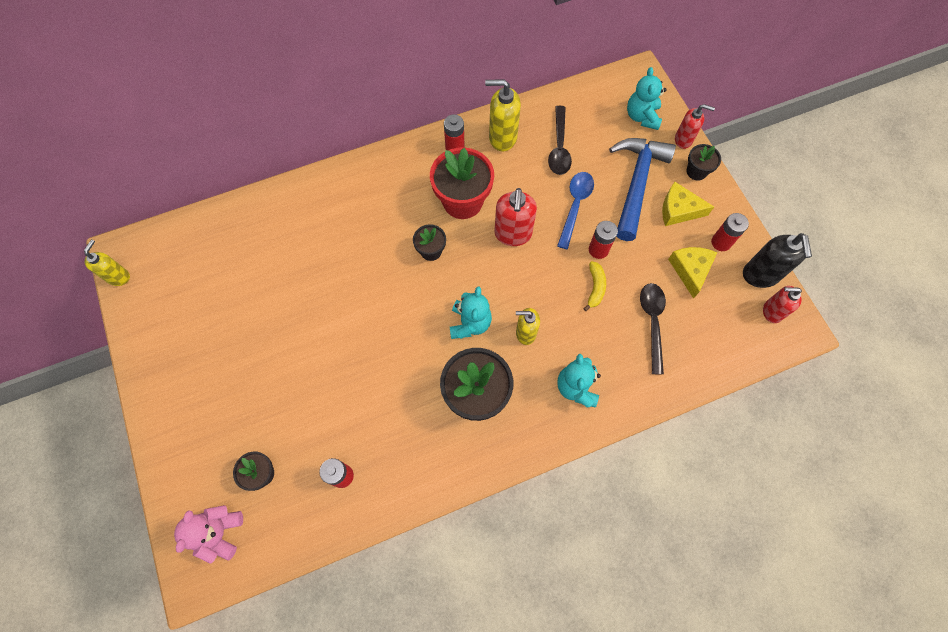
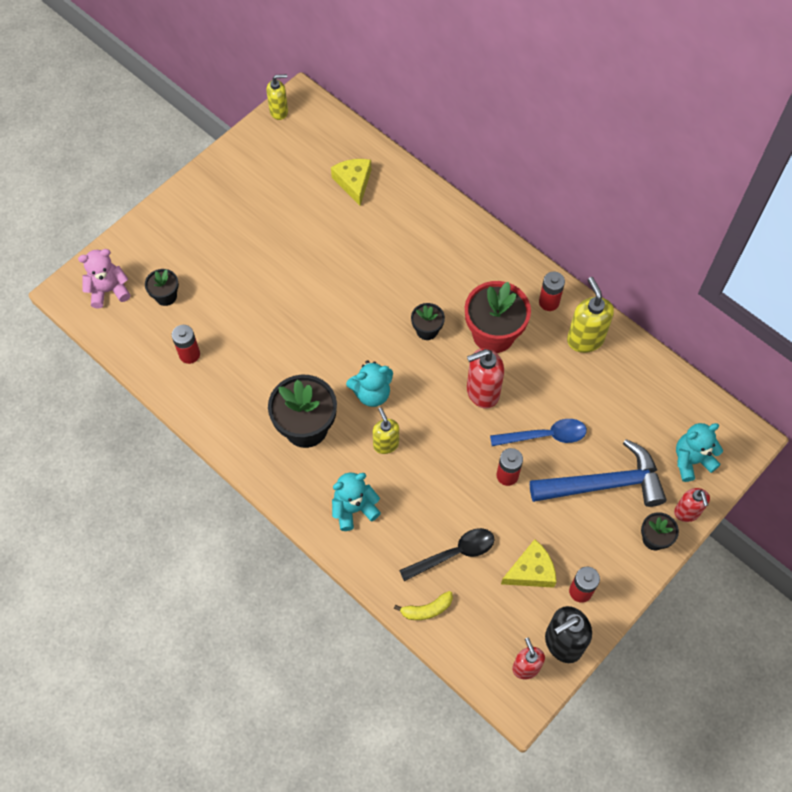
camera: 65 degrees right, 5 degrees down
(559, 147) = (604, 395): black spoon -> none
(595, 288) = (464, 487): yellow banana -> yellow banana (426, 609)
(678, 210) = (596, 536): yellow cheese -> yellow cheese (353, 183)

